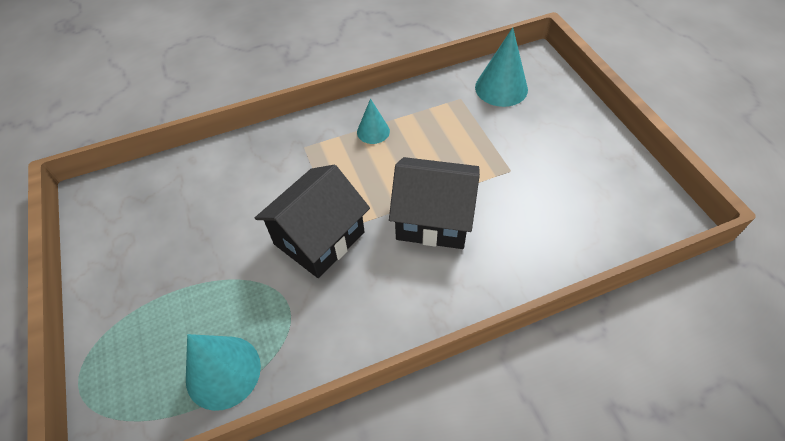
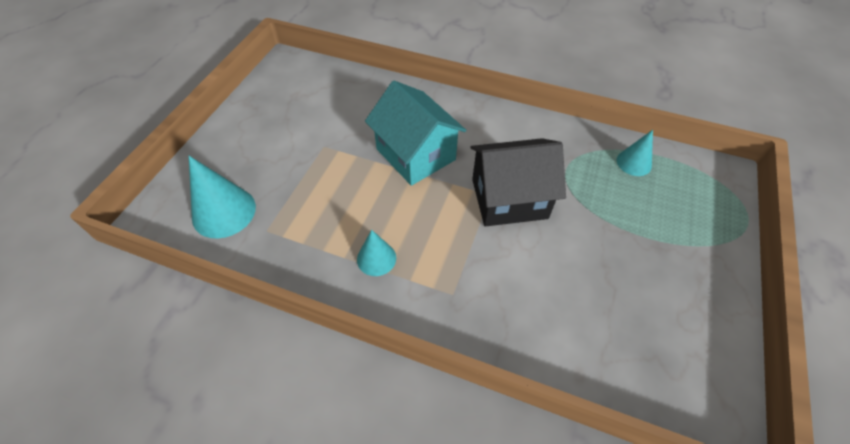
camera: 140 degrees left, 0 degrees up
(223, 372) = (634, 163): turquoise cone -> turquoise cone, size x0.60
(433, 219) = (415, 154): black house -> turquoise house

